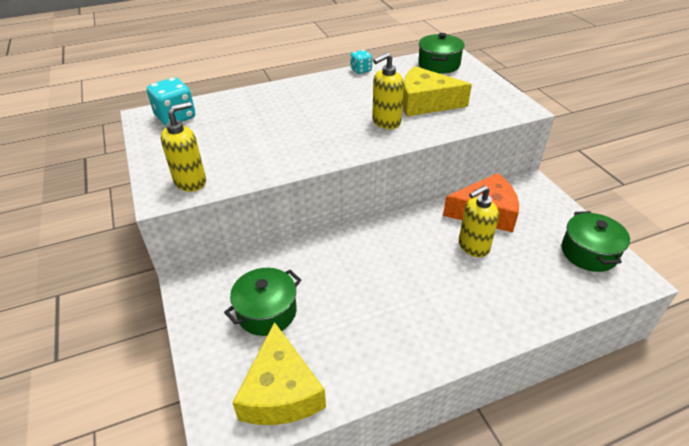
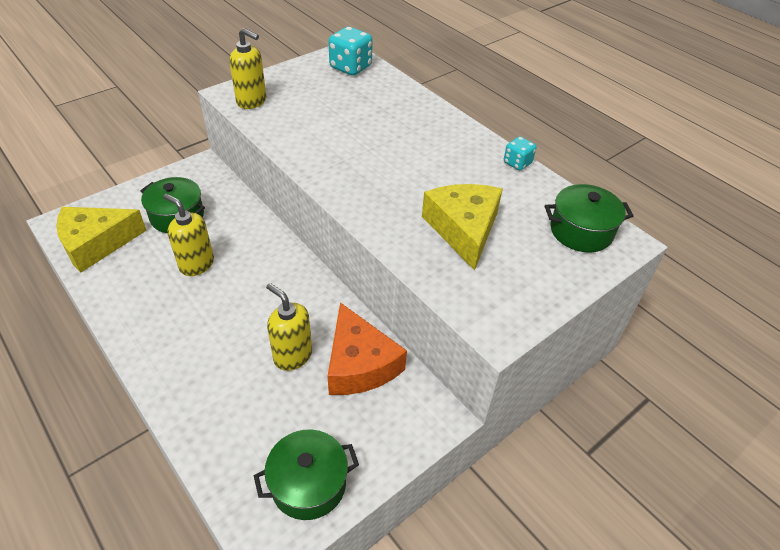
camera: 70 degrees right, 5 degrees up
(386, 122) = (400, 201): yellow soap dispenser -> yellow soap dispenser (196, 264)

